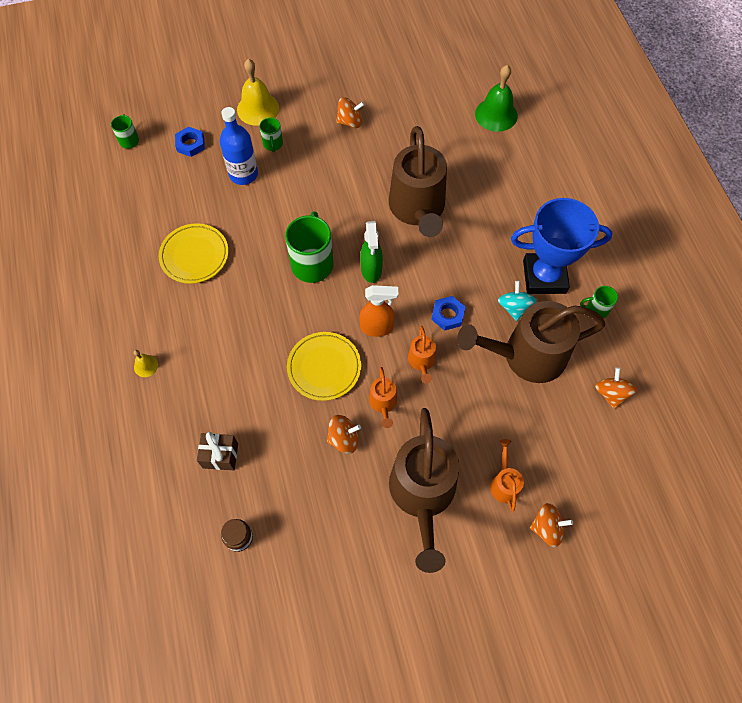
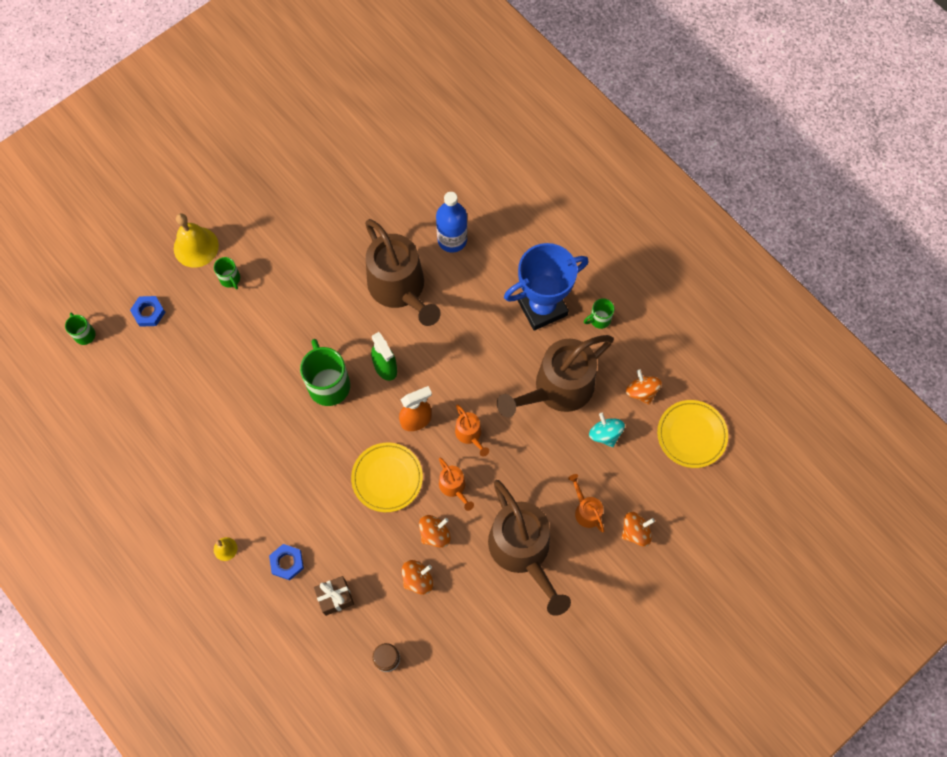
camera: 25 degrees left, 5 degrees up
(194, 255) = (214, 424): yellow plate -> yellow plate (691, 435)
(243, 174) = (217, 322): blue bottle -> blue bottle (452, 240)
(350, 122) = (294, 224): orange spinning top -> orange spinning top (418, 579)
(447, 315) = (473, 381): blue nut -> blue nut (287, 562)
(496, 114) = (429, 159): green bell -> none
(514, 307) = (528, 348): turquoise spinning top -> turquoise spinning top (605, 434)

